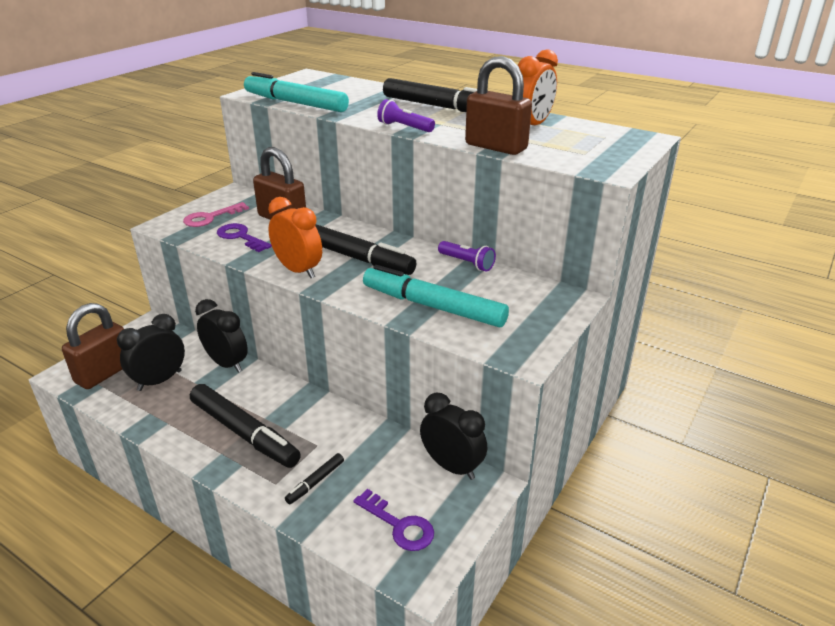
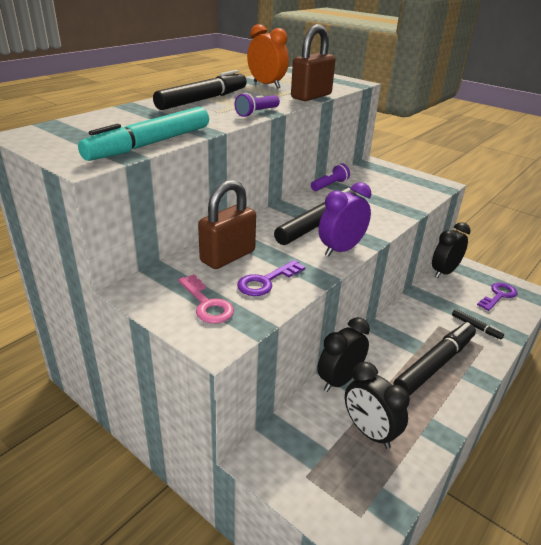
camera: 85 degrees left, 0 degrees up
(104, 373) = (358, 489): brown padlock -> none
(298, 270) = (341, 250): orange clock -> purple clock
(433, 306) = (391, 202): turquoise marker -> none

